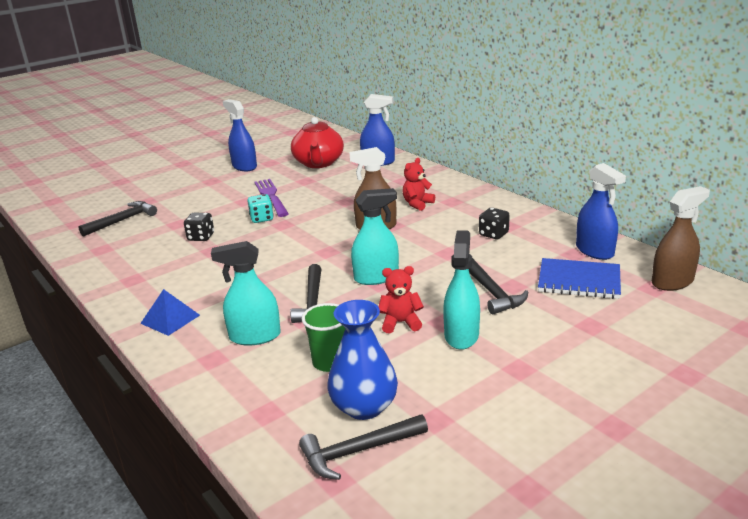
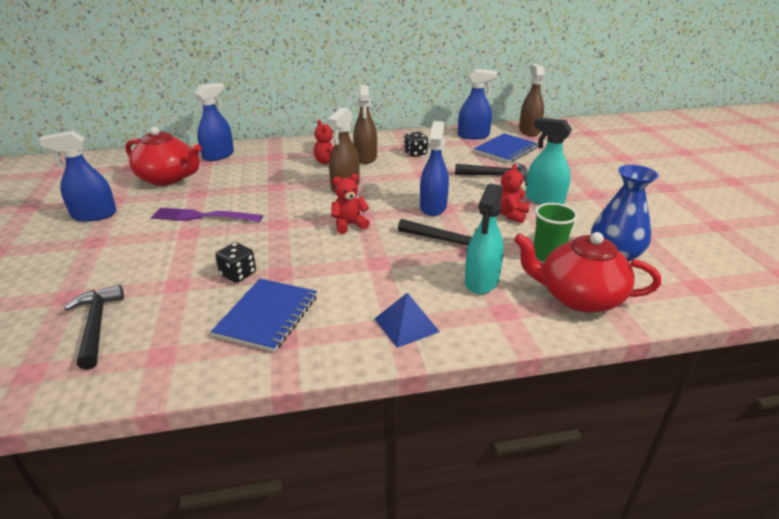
camera: 65 degrees left, 5 degrees up
(156, 265) = (267, 316): none -> blue notebook
(259, 396) = (579, 297): none -> red teapot
(261, 218) = (248, 232): turquoise dice -> none
(305, 251) = (349, 225): none -> red teddy bear
(359, 451) = (668, 269): black hammer -> none
(376, 277) = (433, 207): turquoise spray bottle -> blue spray bottle
(450, 215) = (365, 157): none -> brown spray bottle

